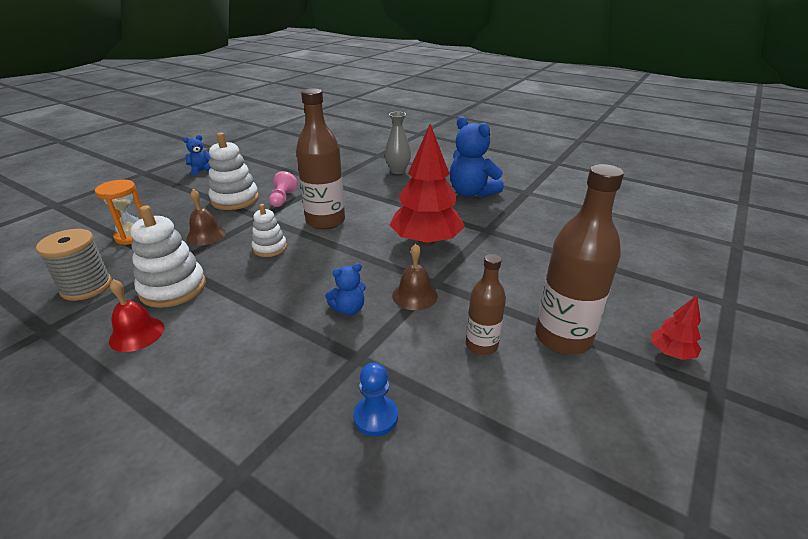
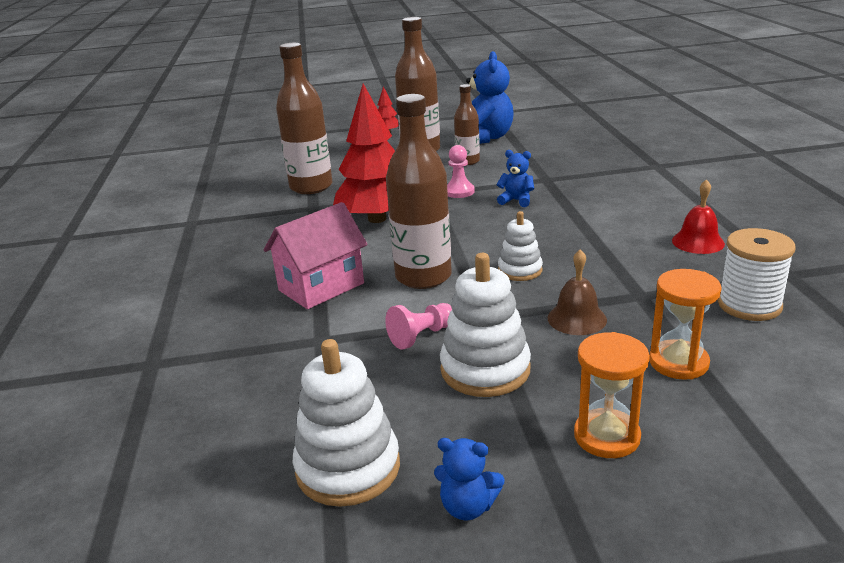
camera: 130 degrees left, 5 degrees down
(86, 287) = (749, 305): grey spool -> white spool
(160, 200) = (606, 436): none -> orange hourglass
(173, 288) = (650, 267): white stacking toy -> white stacking toy (348, 468)
(371, 196) = (321, 287): none -> pink house
(375, 417) = (567, 160): blue pawn -> none
(398, 171) = (210, 313): grey vase -> none
(414, 295) = (459, 191): brown bell -> pink pawn
(471, 193) = (230, 243): blue teddy bear -> blue teddy bear (486, 138)
(534, 244) = (311, 187): none -> brown bottle

